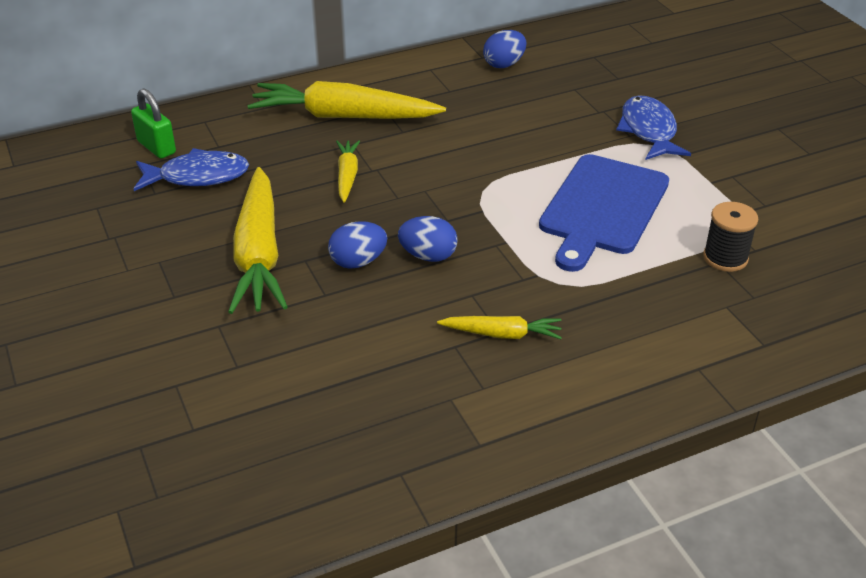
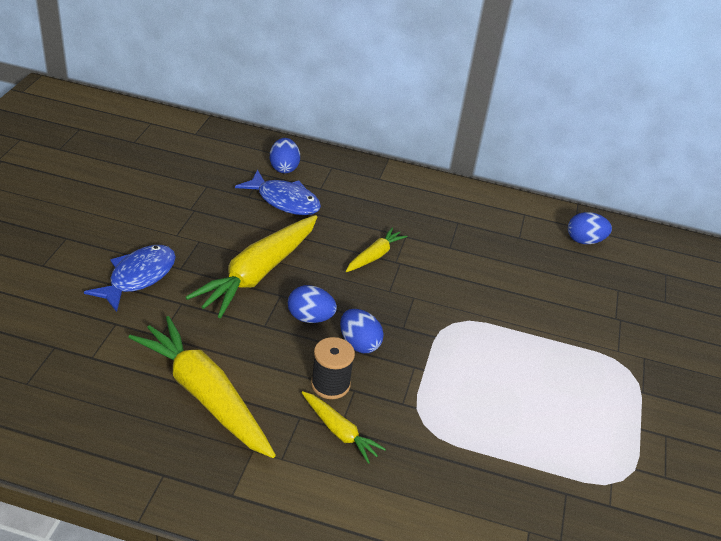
camera: 35 degrees right, 0 degrees up
(156, 147) = (284, 168): green padlock -> blue egg
(343, 116) = (422, 213): yellow carrot -> yellow carrot (204, 395)
(602, 208) = (525, 391): blue cutting board -> none
(649, 131) = (638, 357): blue fish -> blue fish (138, 277)
(725, 258) = (576, 494): black spool -> black spool (330, 384)

